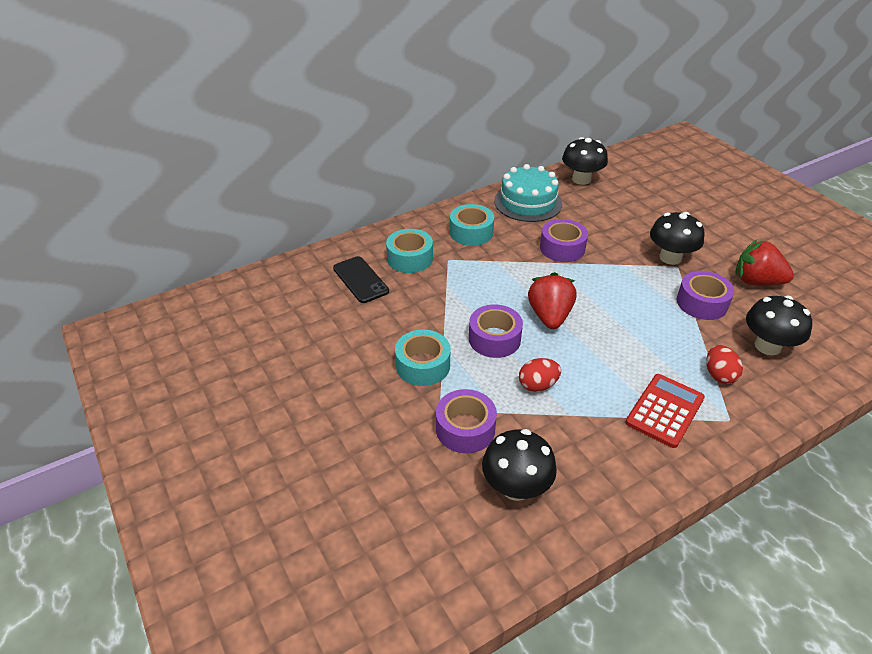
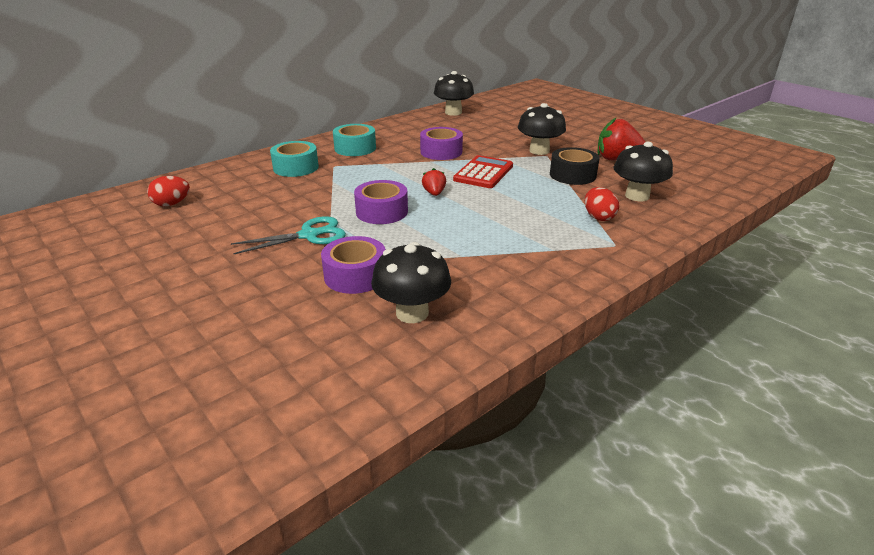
camera: 10 degrees left, 10 degrees down
(360, 280) = (246, 184): black phone -> none
(423, 365) = (309, 235): turquoise tape -> turquoise scissors
(528, 202) = (407, 128): turquoise cake -> none
(538, 385) = (427, 238): red egg -> red egg (172, 204)
(549, 316) = (434, 193): red strawberry -> red strawberry, size x0.53
(665, 410) = (553, 244): red calculator -> red calculator (483, 173)
(701, 303) = (572, 175): purple tape -> black tape

